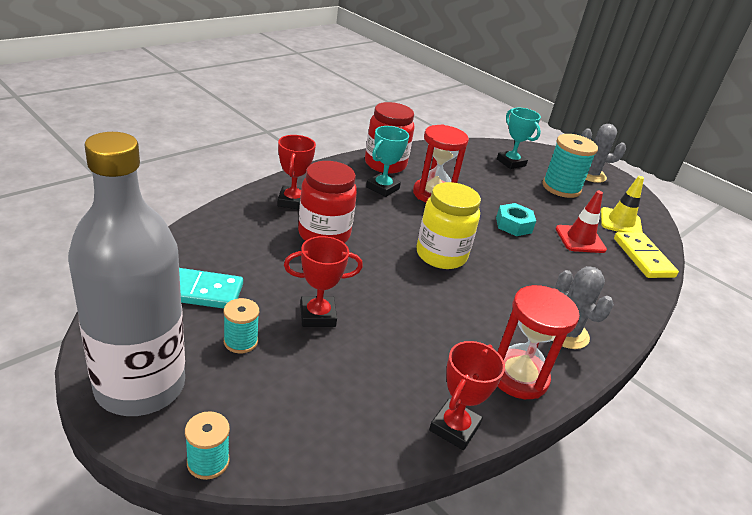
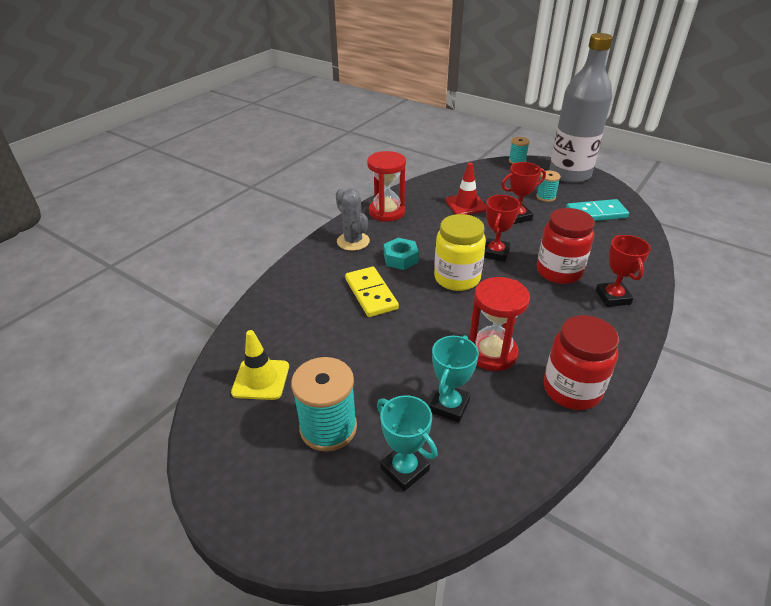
camera: 175 degrees right, 5 degrees up
(382, 188) = (548, 344): turquoise trophy -> turquoise trophy (449, 406)
(454, 428) = (419, 187): red trophy -> red trophy (495, 253)
(513, 225) = (395, 333): turquoise nut -> turquoise nut (400, 258)
(580, 239) = (322, 335): red traffic cone -> red traffic cone (466, 205)
(590, 175) = (269, 487): grey cactus -> none
(643, 257) = (256, 330): yellow domino -> yellow domino (371, 294)

